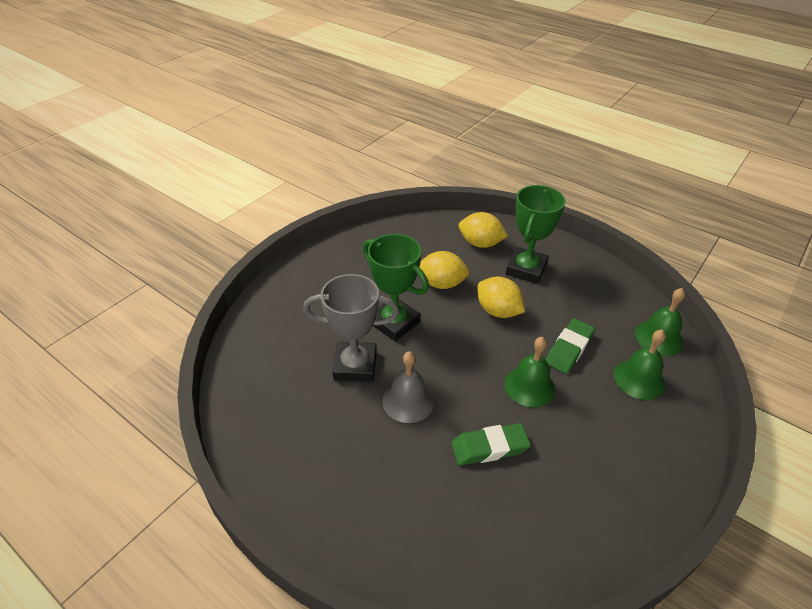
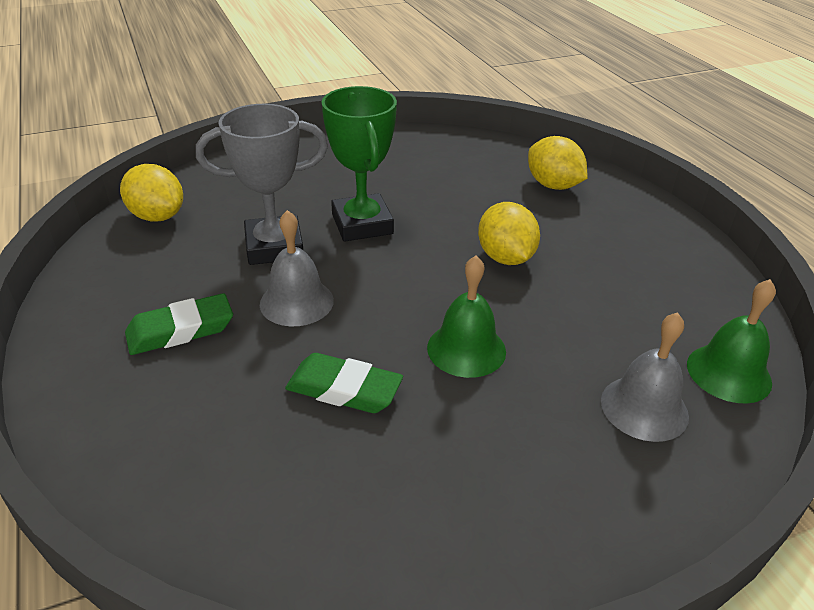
camera: 30 degrees right, 5 degrees down
(355, 365) = (274, 247): grey trophy -> grey trophy turned 45 degrees counterclockwise
(441, 283) = (459, 207): yellow lemon -> yellow lemon (157, 216)
(526, 269) = (591, 229): green trophy -> none
(569, 349) = (566, 332): green eraser -> green eraser (180, 330)
(639, 379) = (644, 408): green bell -> grey bell

